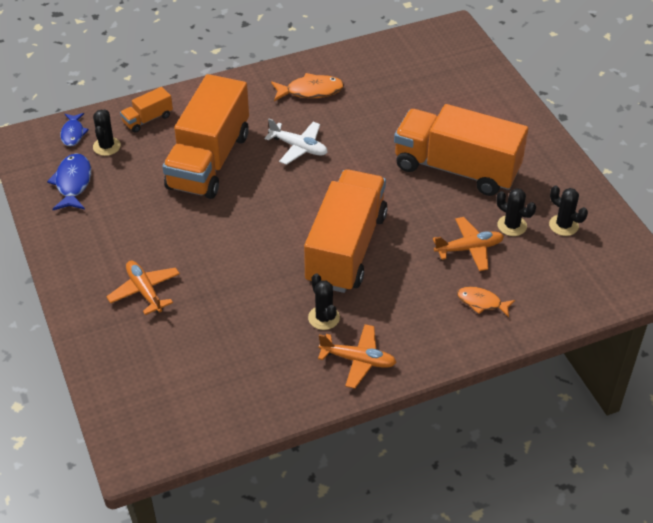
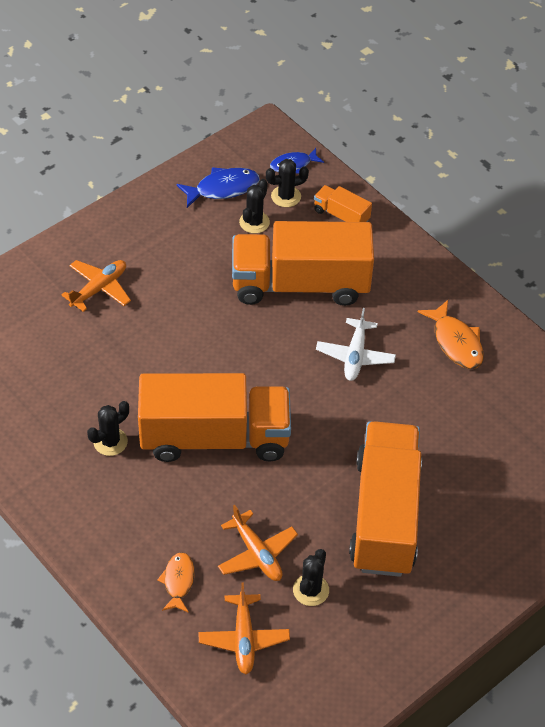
camera: 70 degrees right, 5 degrees up
(358, 360) = (62, 485): orange plane -> orange plane (244, 638)
(563, 225) = (332, 645): black cactus -> black cactus (254, 222)

